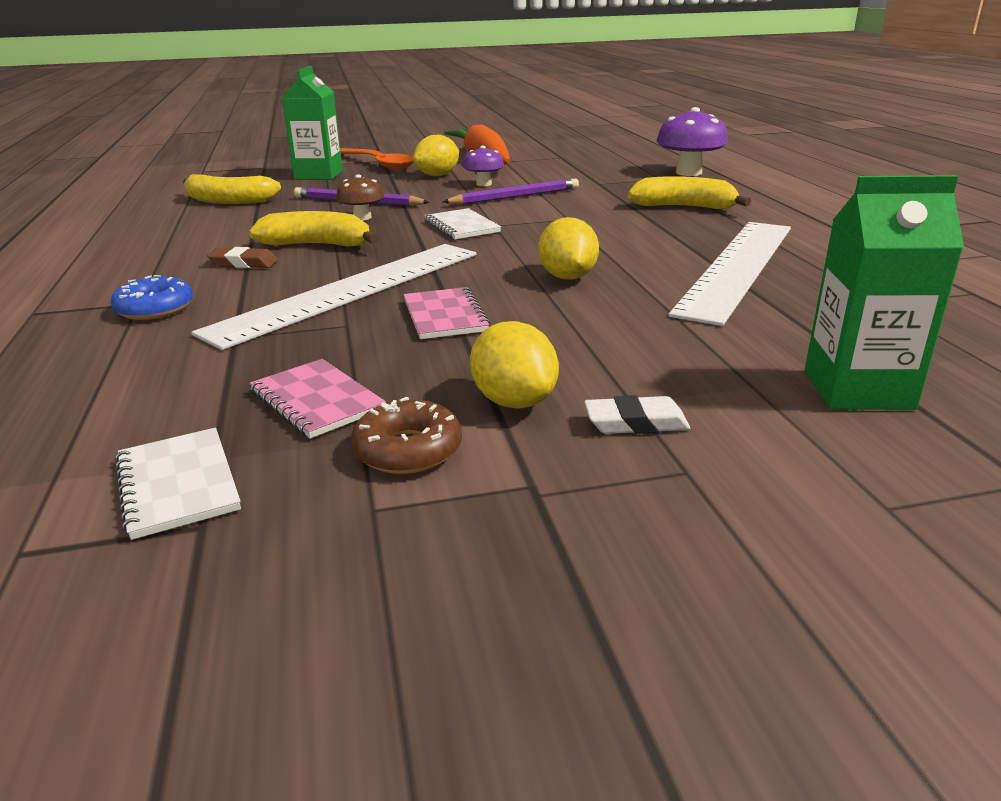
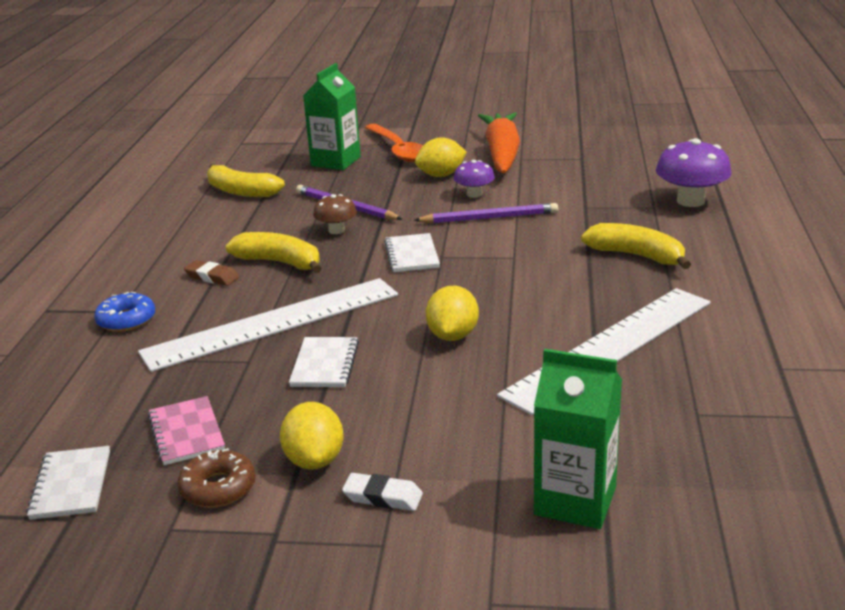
camera: 20 degrees right, 0 degrees up
(445, 316) = (324, 364): pink notebook -> white notebook

